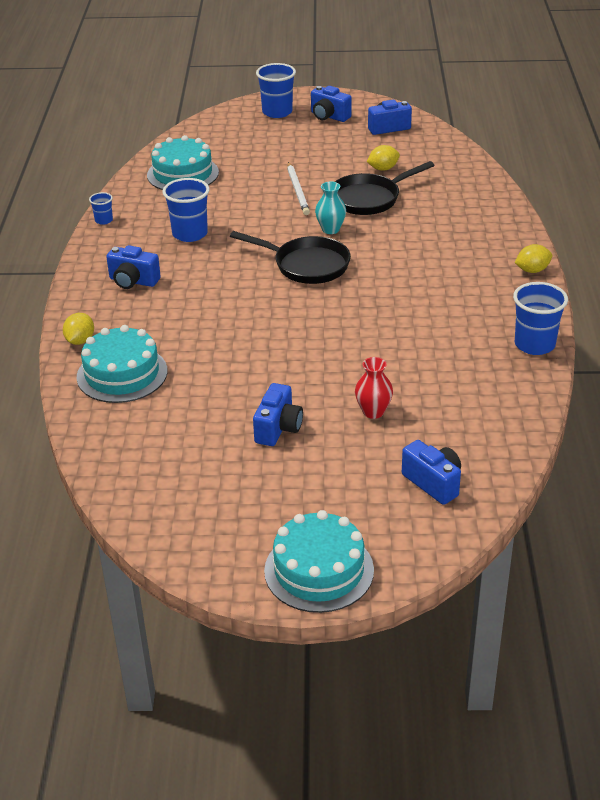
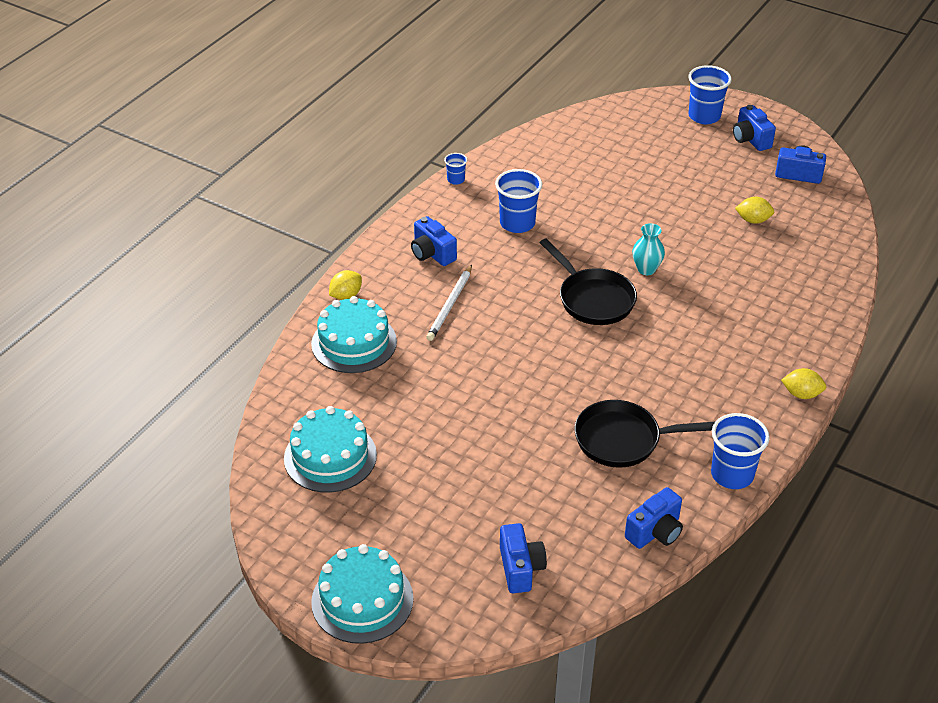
camera: 30 degrees right, 5 degrees up
(183, 174) = (561, 155): turquoise cake -> turquoise cake (330, 456)
(278, 428) = (436, 453): blue camera -> blue camera (655, 532)
(297, 190) = (651, 214): white pencil -> white pencil (450, 305)
(369, 199) = (711, 249): black pan -> black pan (623, 440)
(373, 411) = (527, 475): red vase -> none

